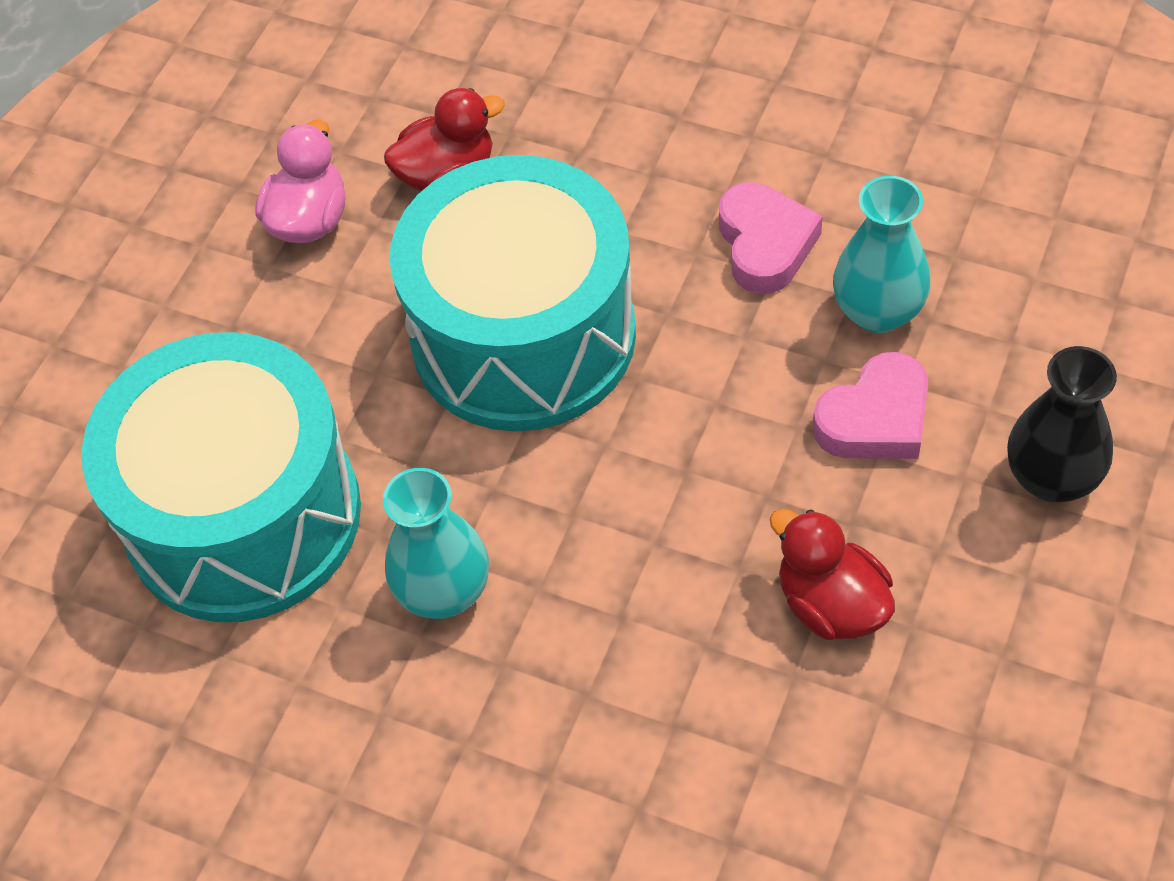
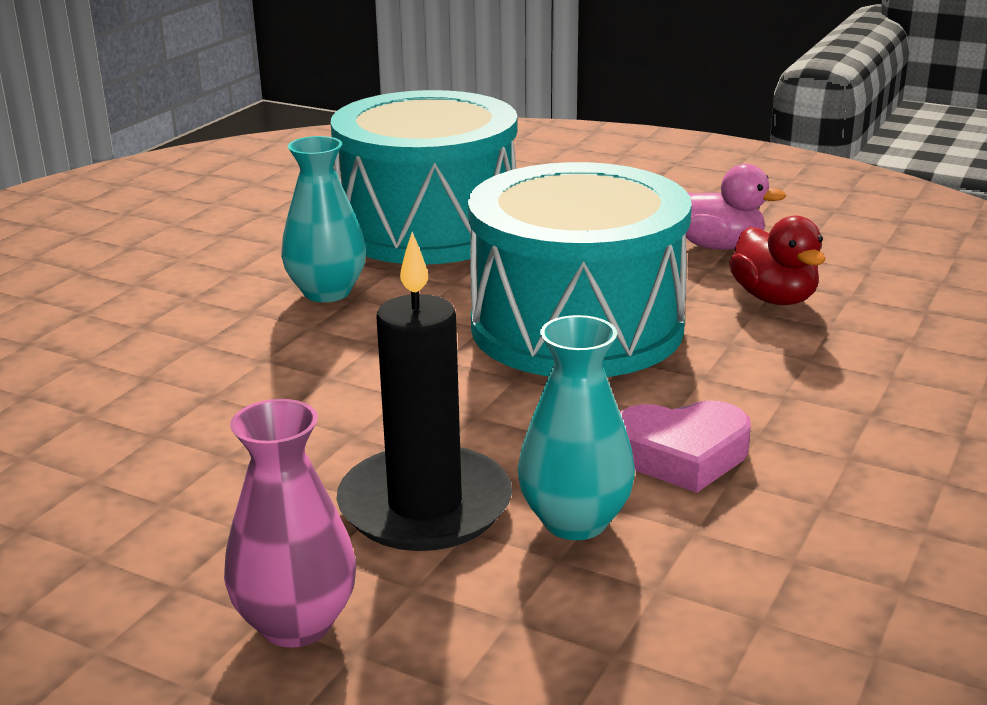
camera: 90 degrees right, 30 degrees down
(831, 604) = (215, 460): red duck -> none
(875, 419) = (425, 505): pink heart -> black candle
(1051, 478) = (296, 623): black vase -> pink vase

